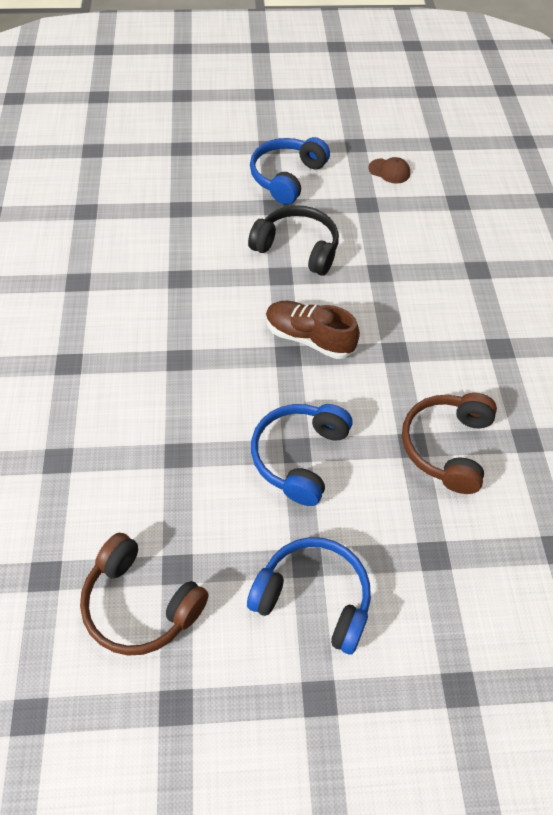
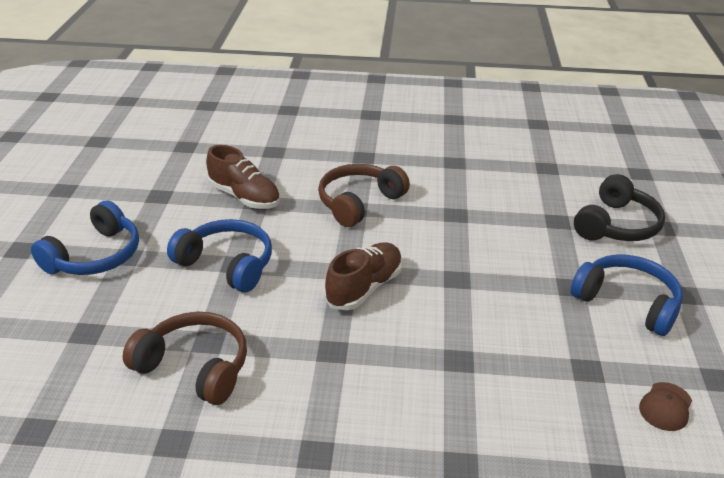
camera: 100 degrees right, 20 degrees down
(140, 604) = (142, 180): brown headphones -> brown headphones (359, 203)
(169, 469) = (244, 197): none -> brown shoe
(297, 248) = (499, 296): black headphones -> black headphones (616, 225)

